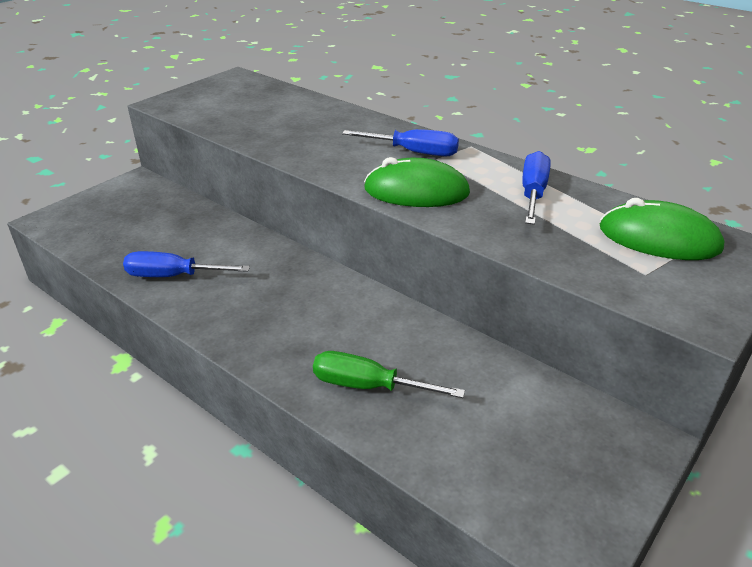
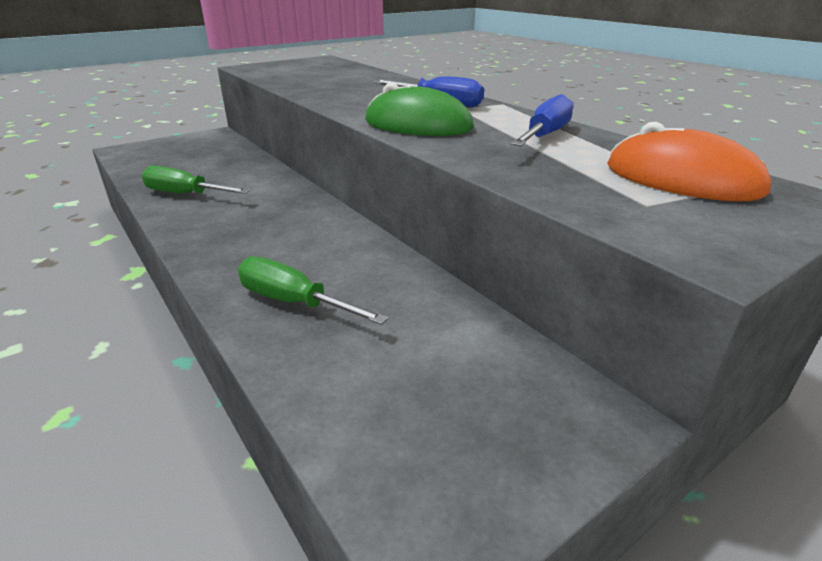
camera: 15 degrees right, 5 degrees down
(174, 276) = (186, 194): blue screwdriver -> green screwdriver
(659, 238) = (682, 179): green mouse -> orange mouse

